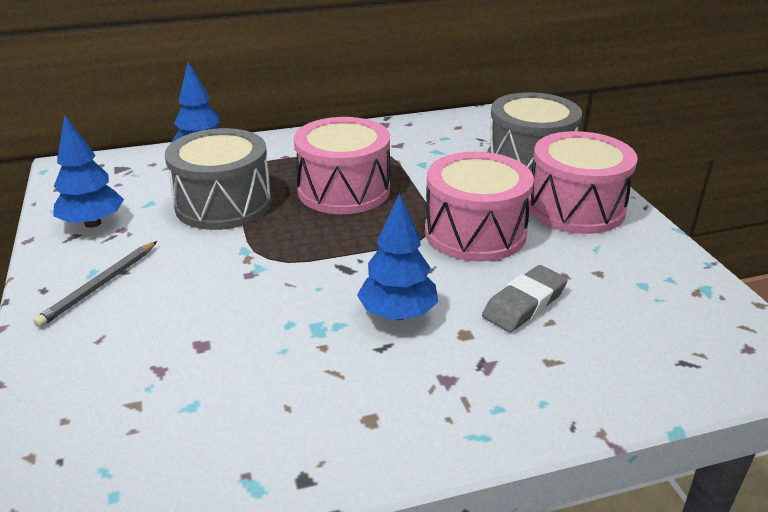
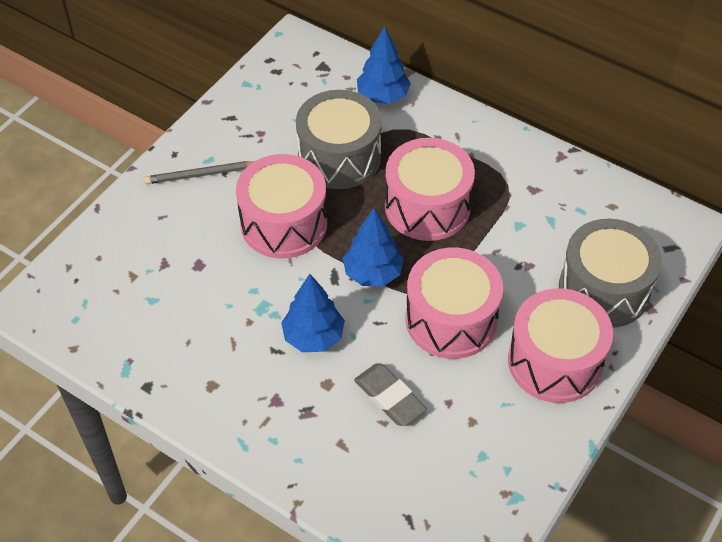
camera: 50 degrees right, 20 degrees up
(93, 223) = (252, 114): blue tree -> blue tree (372, 273)
(241, 266) = (284, 223): none -> pink drum
(524, 304) = (389, 397): grey eraser -> grey eraser turned 45 degrees clockwise

